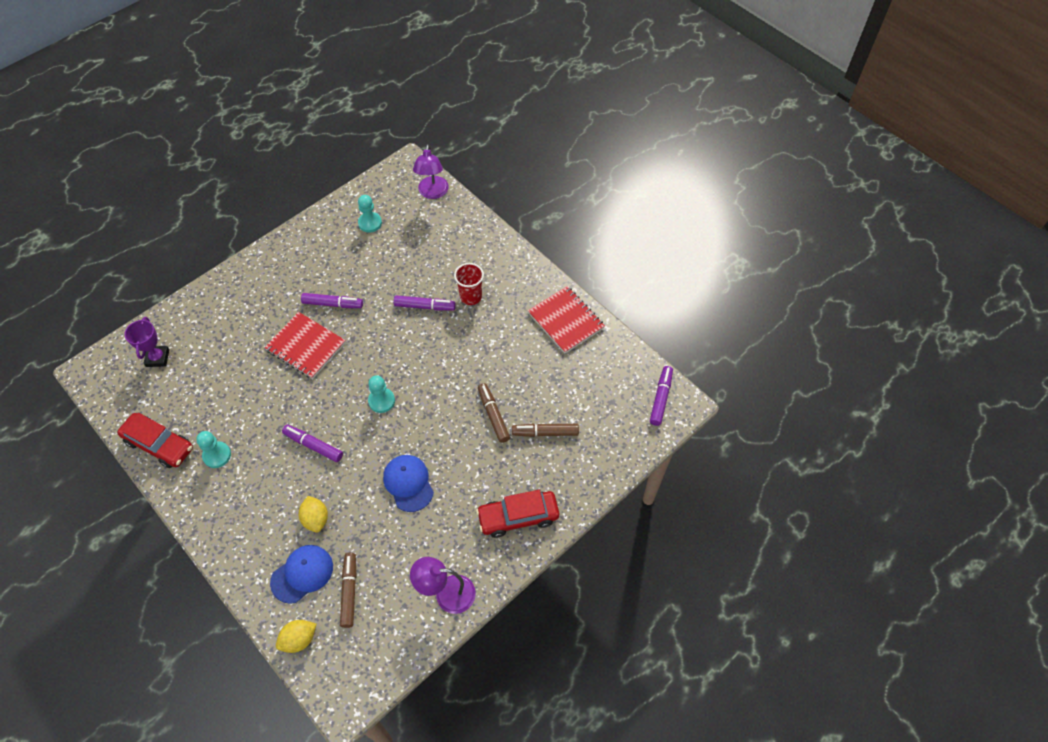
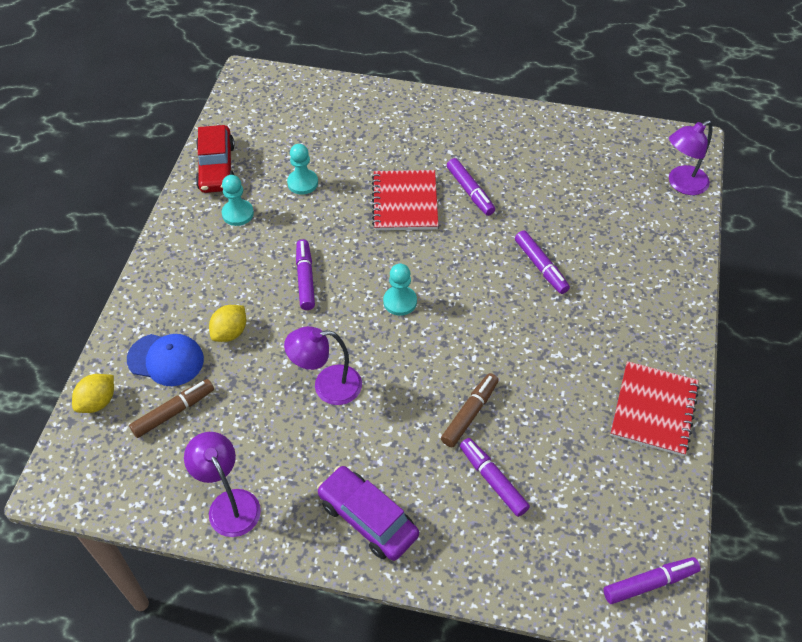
camera: 55 degrees right, 5 degrees down
(157, 358) = (299, 109): purple trophy -> none
(299, 639) = (98, 402): yellow lemon -> yellow lemon turned 75 degrees counterclockwise
(370, 223) = (590, 159): turquoise pawn -> turquoise pawn (302, 183)
(408, 483) = (327, 386): blue cap -> purple lamp
(470, 297) = (592, 299): red cup -> none
(518, 517) = (368, 518): red car -> purple car
(545, 432) = (493, 480): brown marker -> purple marker

